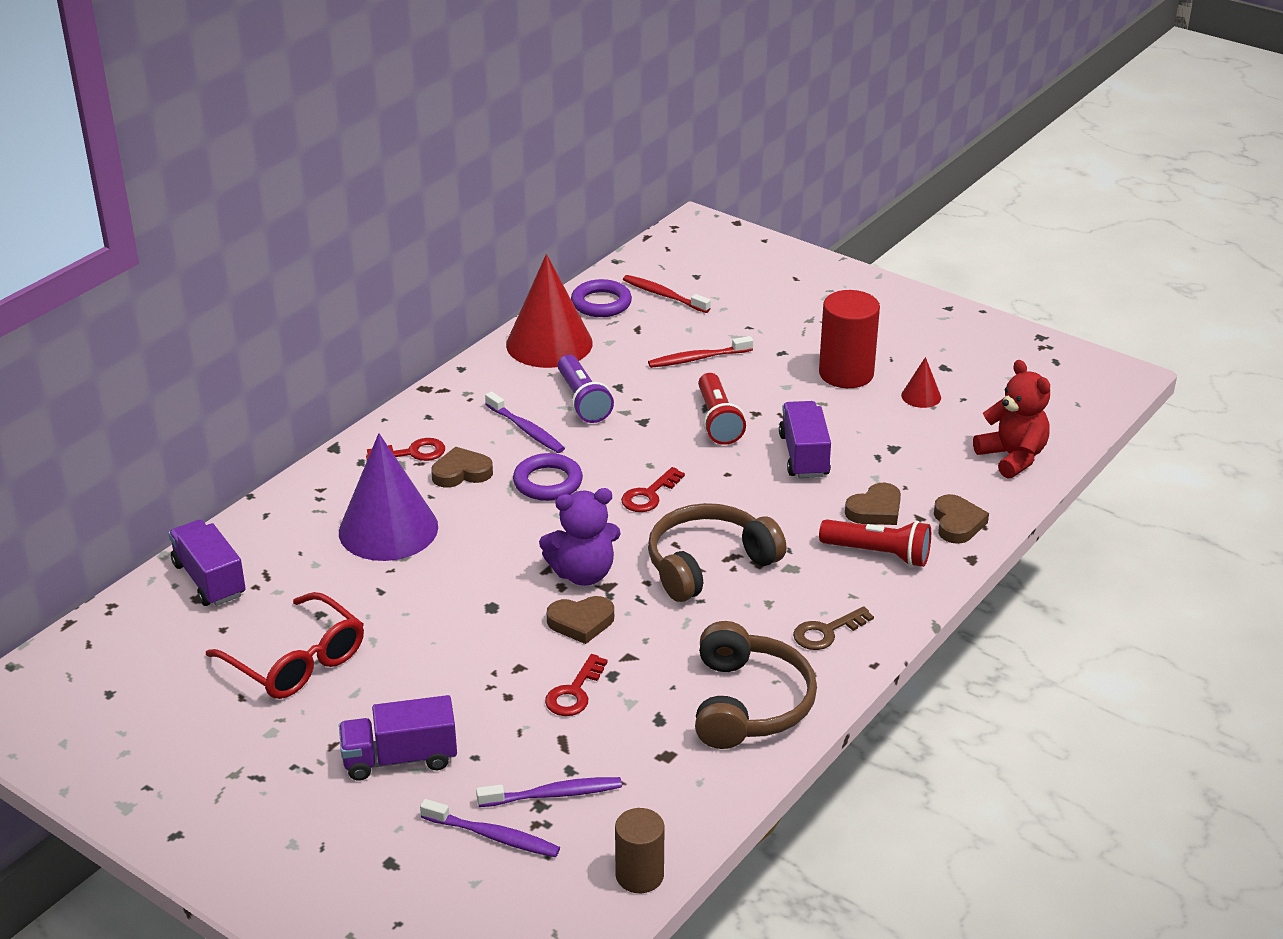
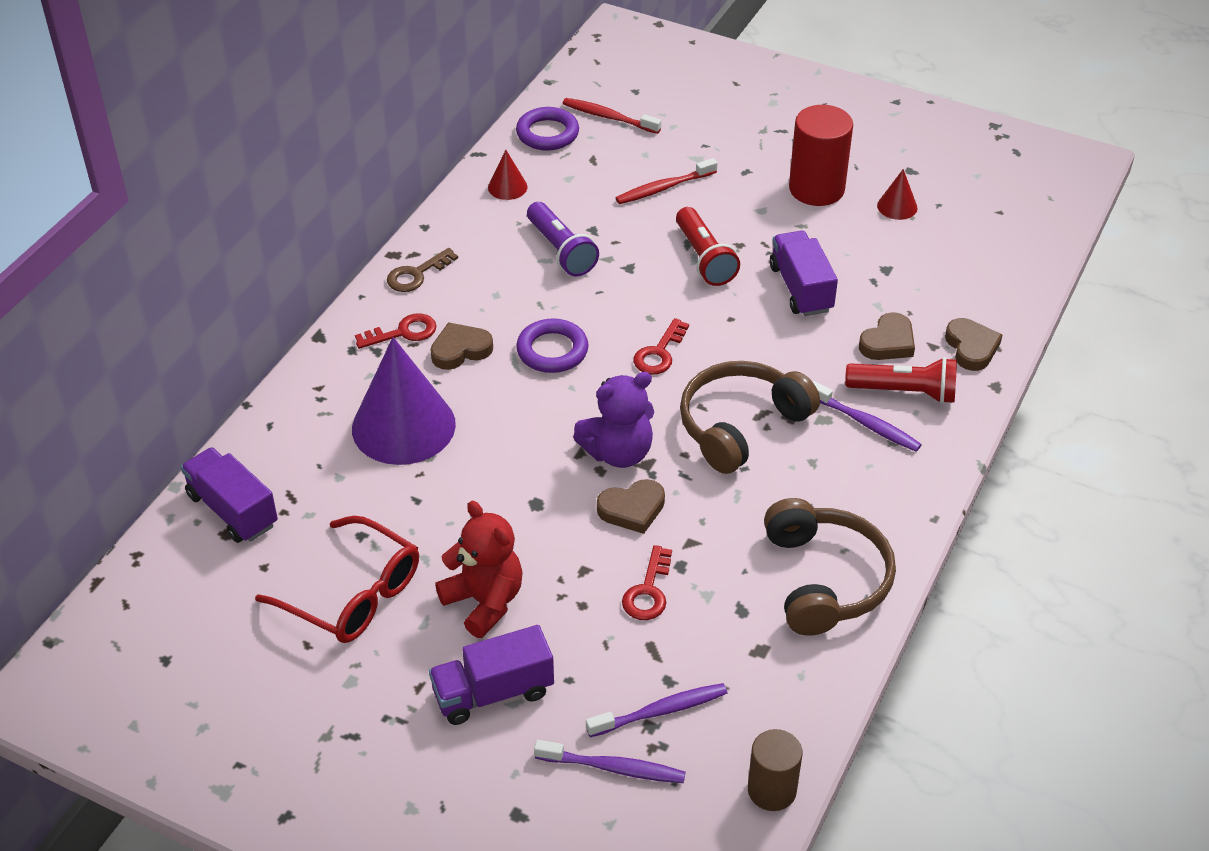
camera: 10 degrees left, 10 degrees up
(526, 429) = (512, 291): purple toothbrush -> purple toothbrush (866, 423)
(549, 343) = (507, 187): red cone -> red cone, size x0.44
(826, 632) = (878, 487): brown key -> brown key (417, 274)
(1012, 457) = (1004, 266): red teddy bear -> red teddy bear (484, 602)

